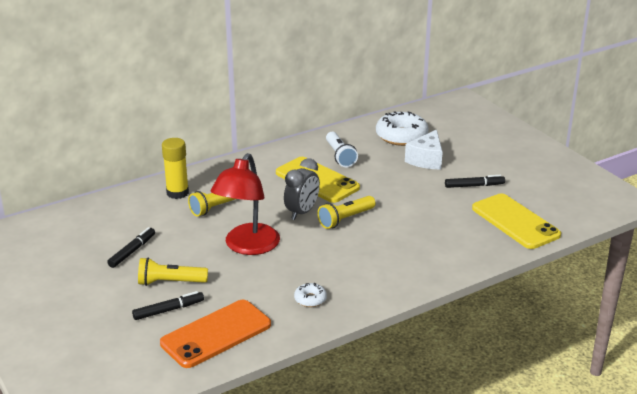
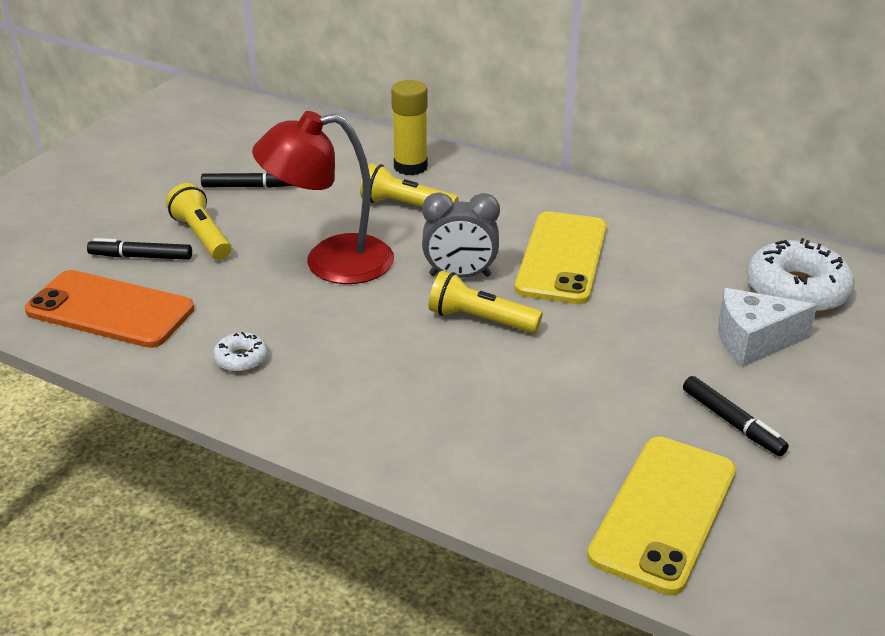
camera: 60 degrees right, 5 degrees up
(168, 310) = (141, 257): black marker -> black marker turned 150 degrees clockwise
(340, 156) = (656, 254): white flashlight -> none

